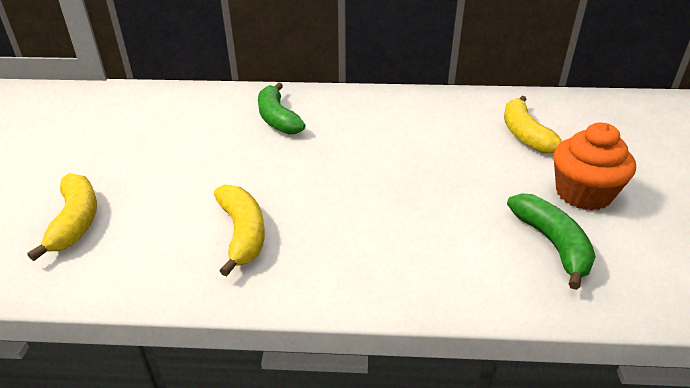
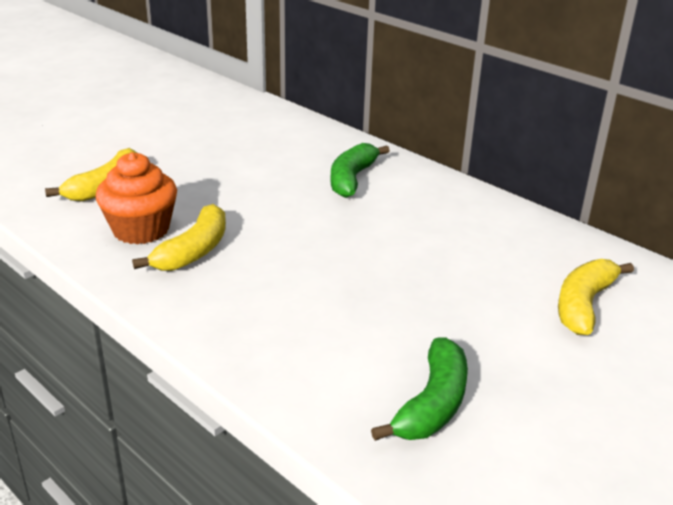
camera: 40 degrees right, 5 degrees down
(583, 194) = (548, 387): orange cupcake -> orange cupcake (141, 230)

